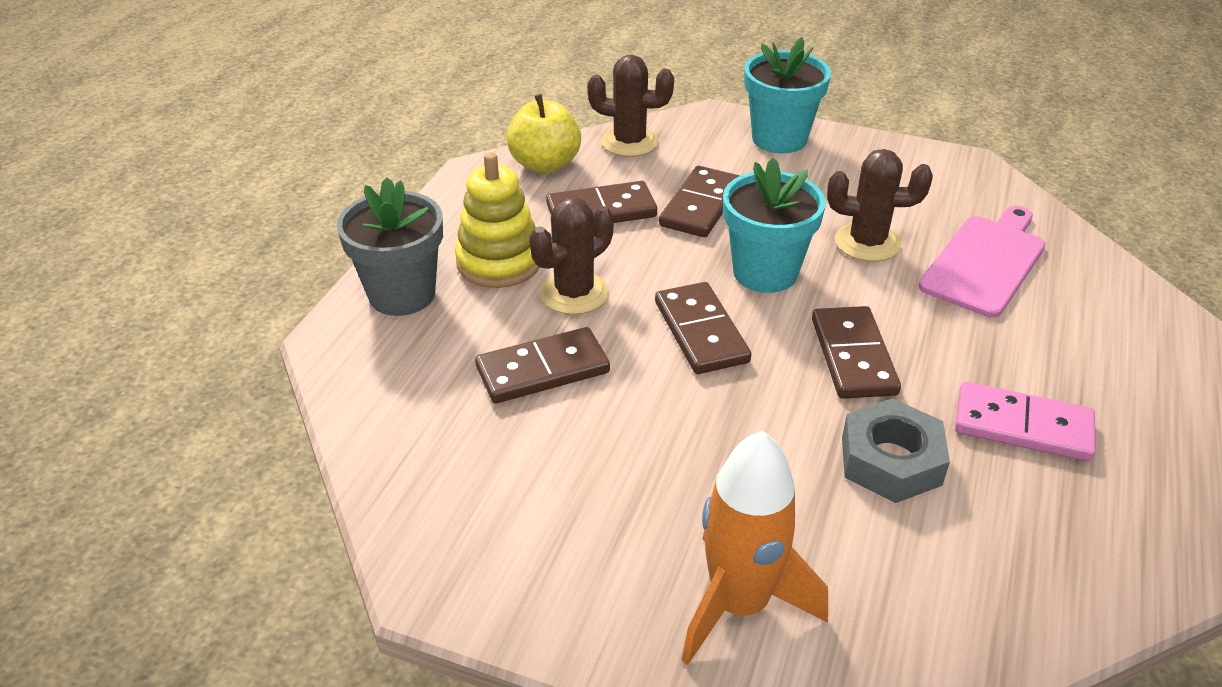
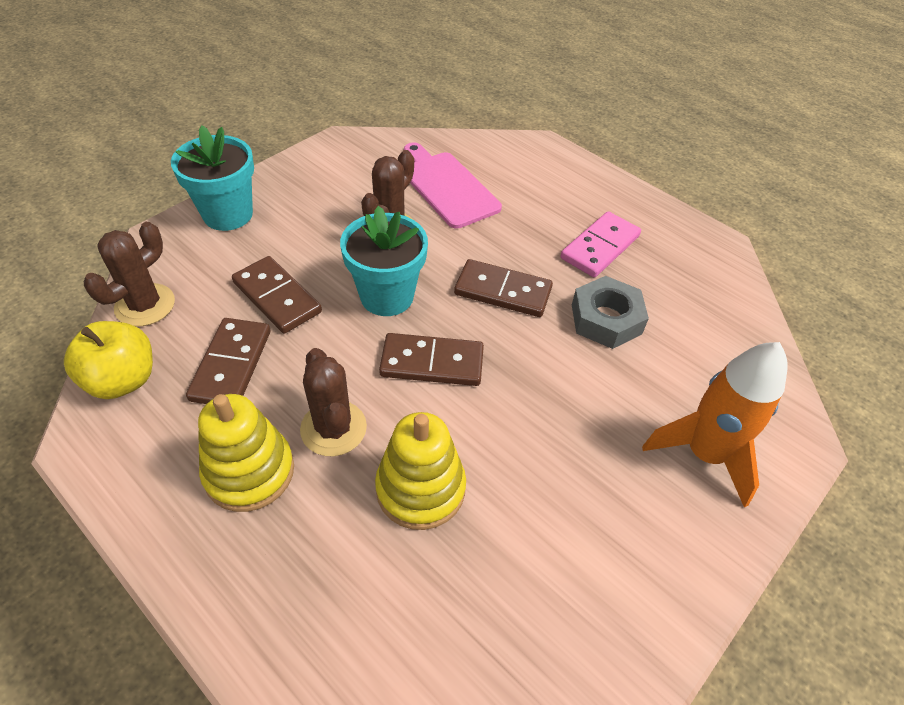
camera: 70 degrees left, 10 degrees up
(402, 294) = (242, 577): grey flower pot -> none
(543, 370) = (420, 488): brown domino -> yellow stacking toy

